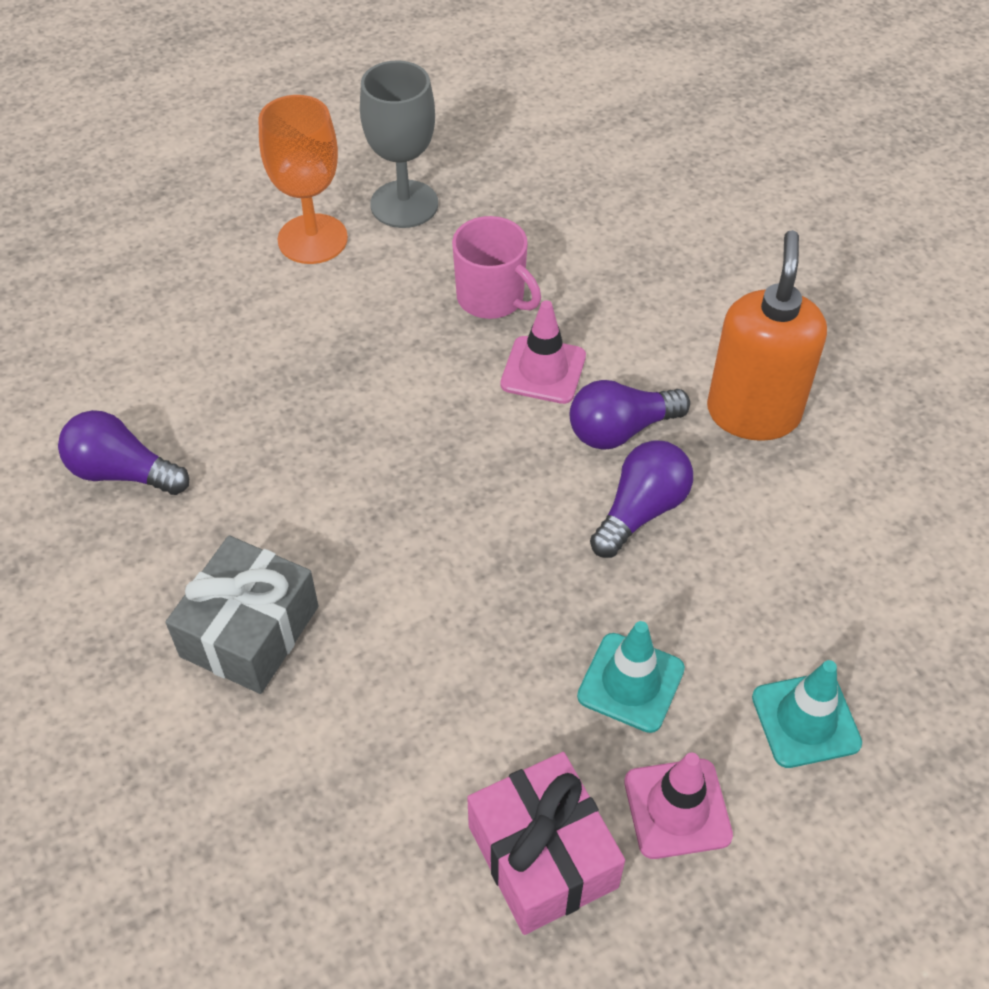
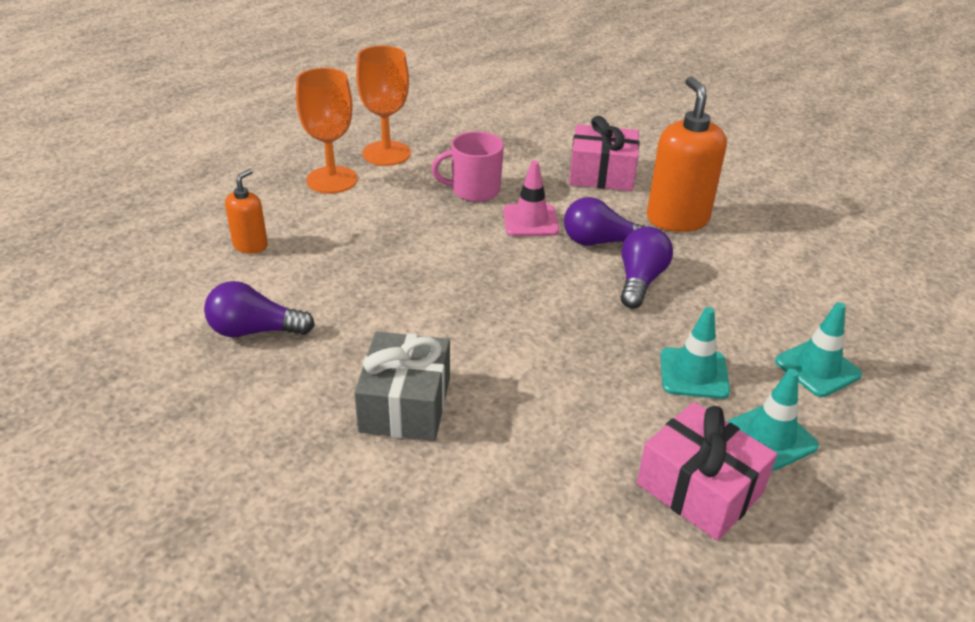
camera: 20 degrees left, 15 degrees down
(168, 332) = (250, 245): none -> orange soap dispenser
(404, 204) = (386, 153): grey goblet -> orange goblet
(492, 298) = (474, 190): pink mug -> pink mug turned 150 degrees clockwise
(621, 430) = (600, 242): purple light bulb -> purple light bulb turned 45 degrees clockwise
(677, 808) = (770, 437): pink traffic cone -> turquoise traffic cone
(687, 305) = (602, 174): none -> pink gift

